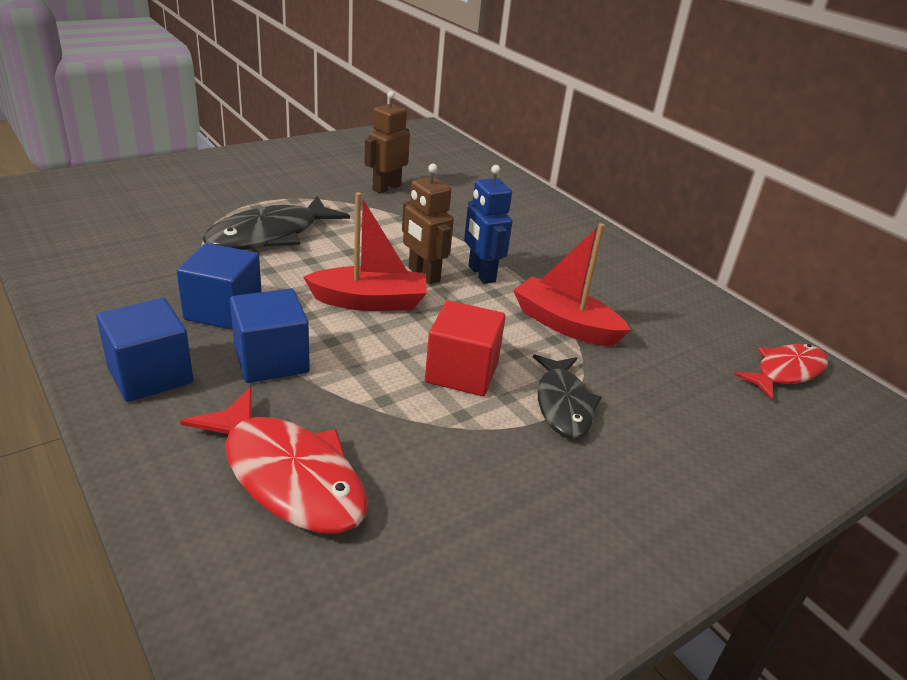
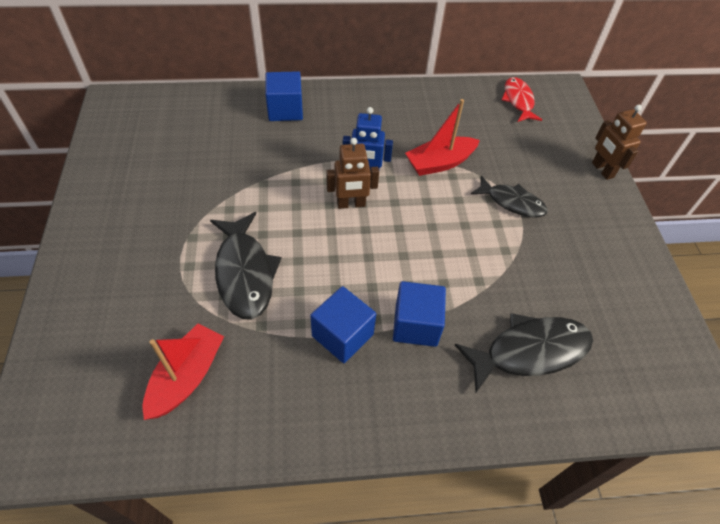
camera: 60 degrees left, 20 degrees up
(150, 375) = (405, 400): blue cube -> blue cube (285, 110)
(288, 476) = (530, 351): red fish -> black fish
(370, 301) = (370, 246): red boat -> red boat (187, 377)
(386, 187) = (208, 171): brown robot -> brown robot (602, 170)
(462, 372) = (467, 233): red cube -> none

